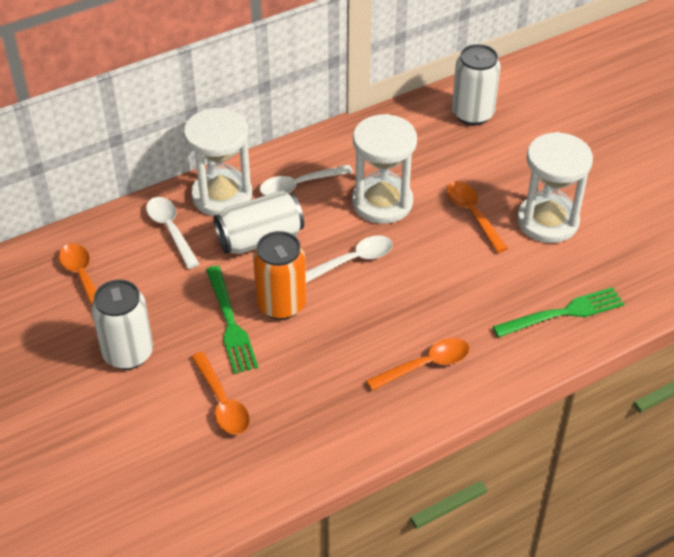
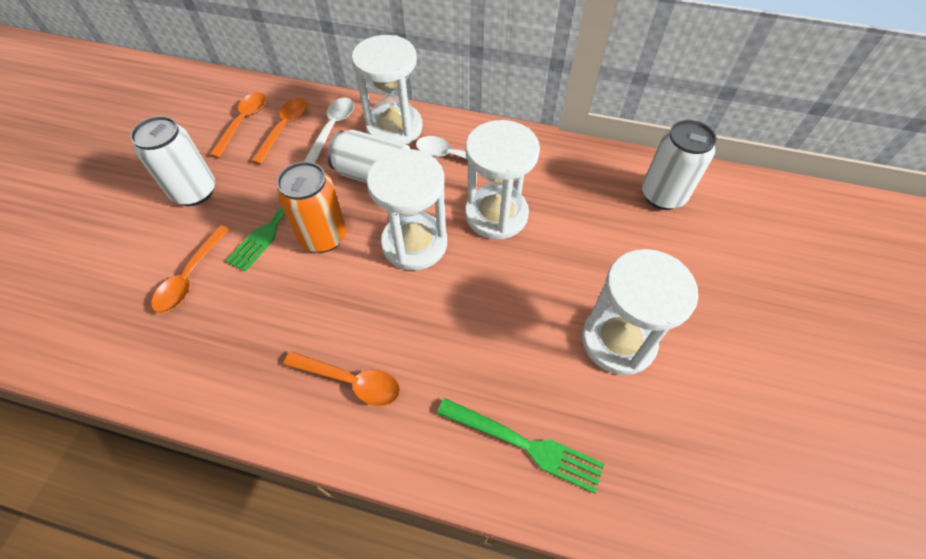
camera: 45 degrees right, 10 degrees up
(352, 261) = (414, 243): white spoon -> white hourglass
(473, 214) = (557, 281): orange spoon -> orange spoon (284, 128)

